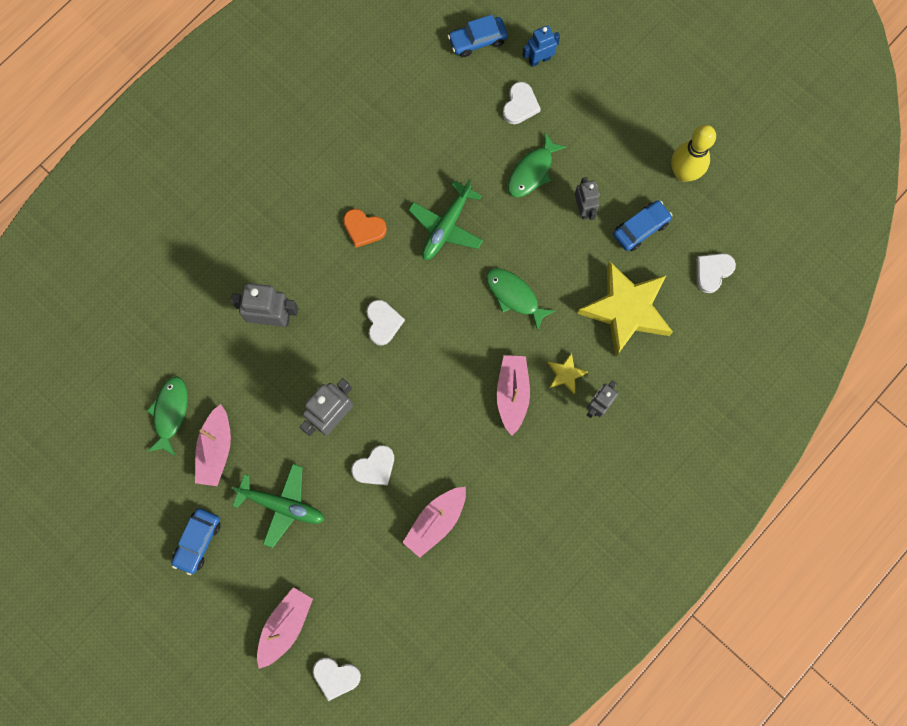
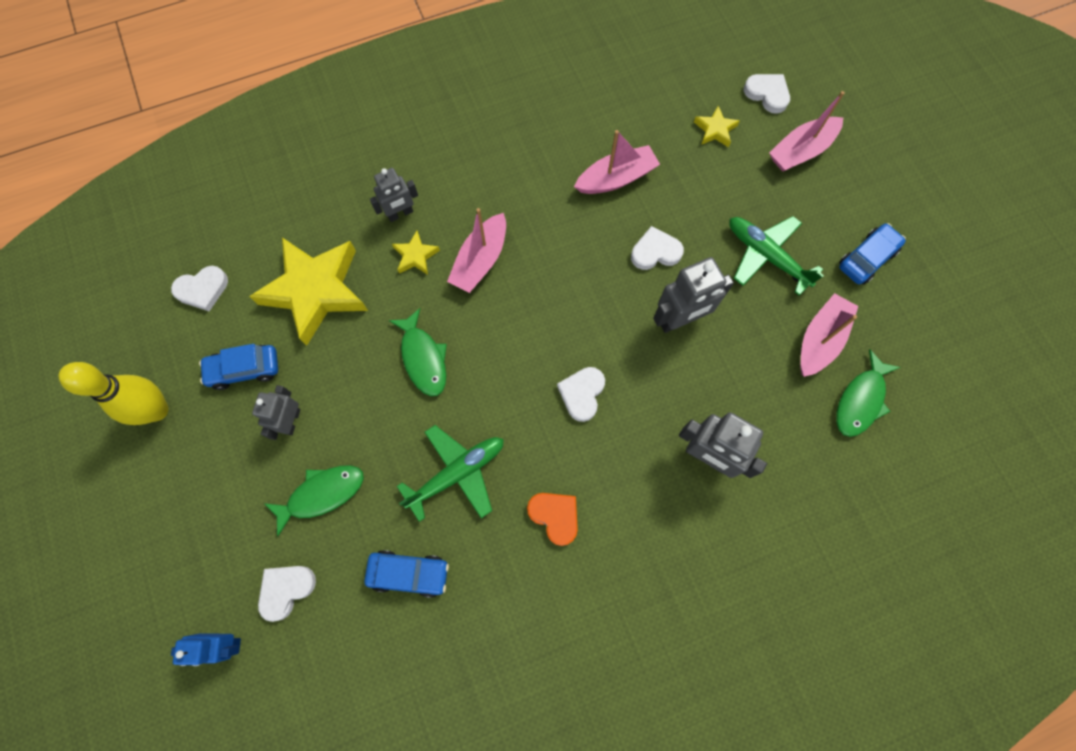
camera: 155 degrees left, 5 degrees down
(369, 613) = (715, 130): none -> yellow star
(477, 40) = (285, 714): blue car -> blue car (409, 573)

